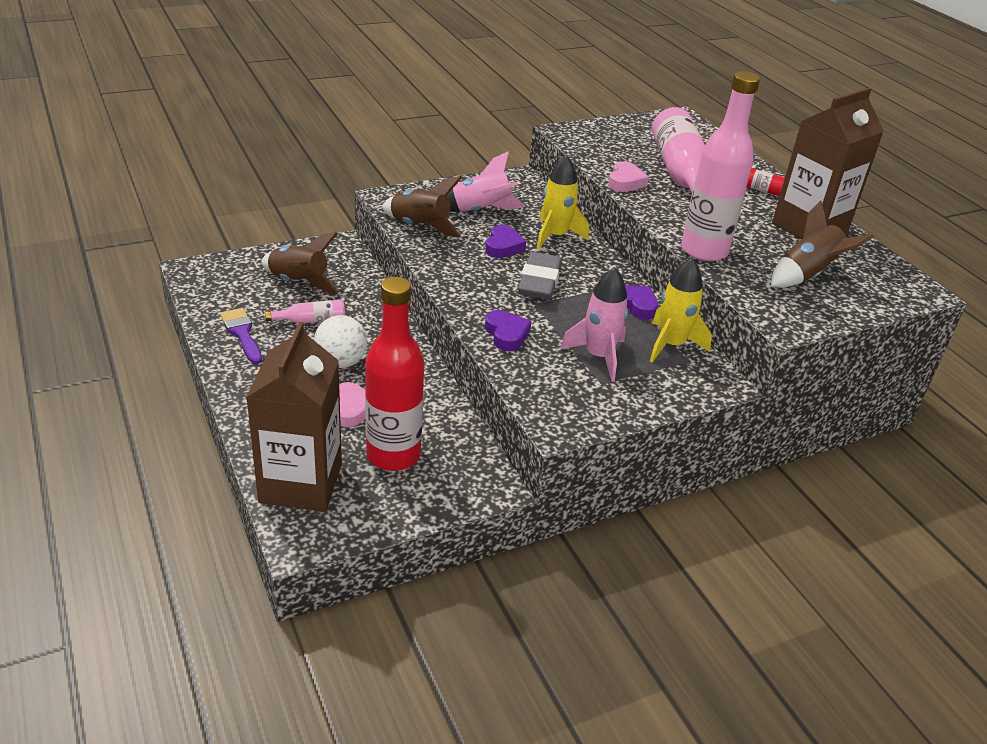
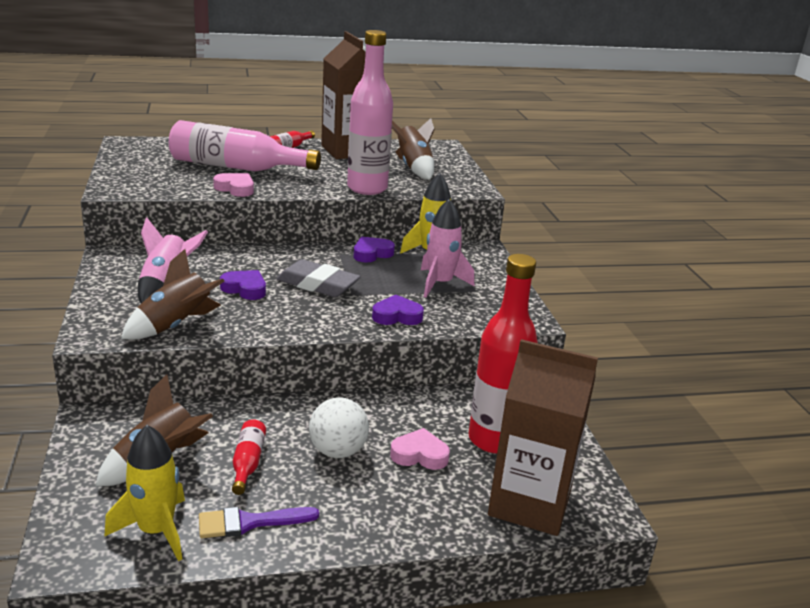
camera: 75 degrees left, 10 degrees down
(311, 320) = (247, 463): pink bottle -> red bottle
(555, 236) = (242, 261): yellow rocket -> yellow rocket (156, 531)

